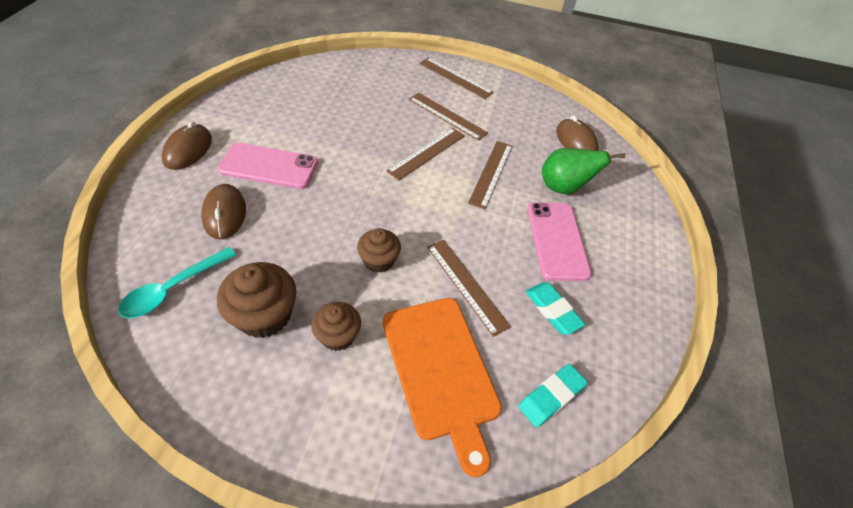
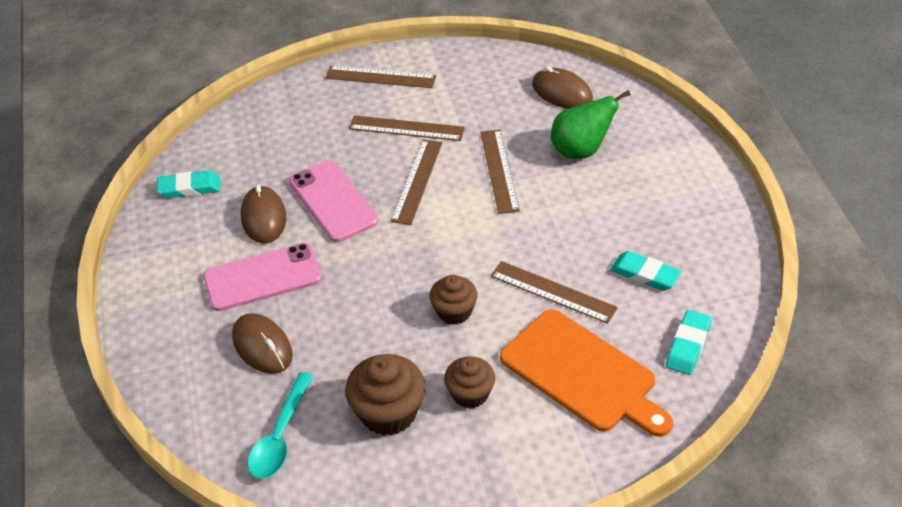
camera: 20 degrees left, 5 degrees down
(188, 150) = (157, 304): brown mouse -> brown mouse (264, 218)
(278, 89) = (189, 188): none -> turquoise eraser
(557, 240) = (608, 208): pink phone -> pink phone (333, 201)

